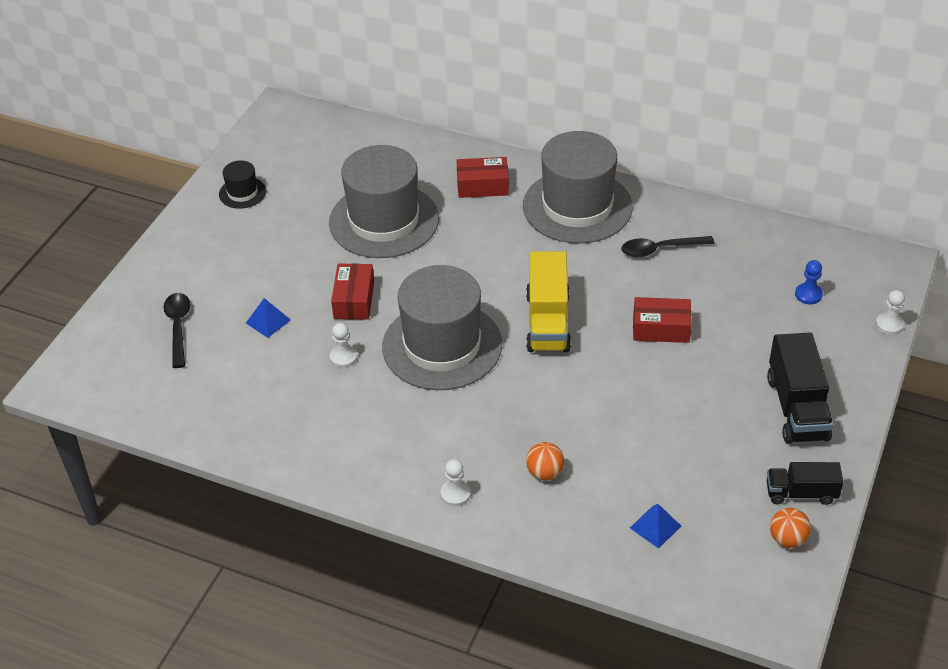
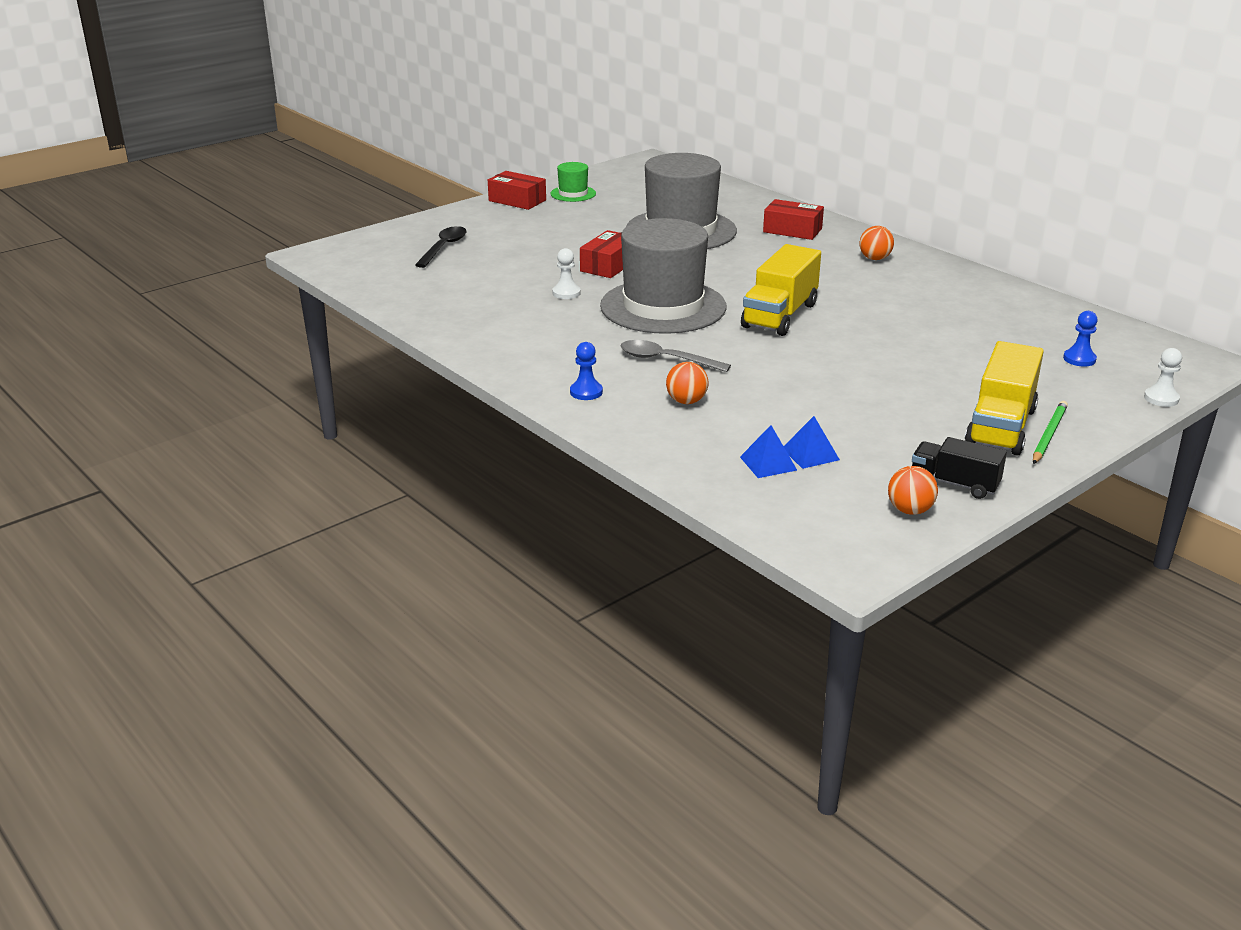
camera: 25 degrees right, 15 degrees down
(242, 193) = (573, 194): black hat -> green hat
(268, 321) = (522, 260): blue pyramid -> blue pyramid (810, 454)
(455, 494) = (586, 392): white pawn -> blue pawn
(493, 422) = (666, 360): none -> grey spoon
(577, 206) = (875, 258): grey hat -> orange ball
(660, 249) = (937, 299): black spoon -> none
(661, 329) = (893, 344): red box -> red box (517, 200)
(797, 408) = (1000, 427): black truck -> yellow truck
(835, 404) = (1048, 435): none -> green pencil

